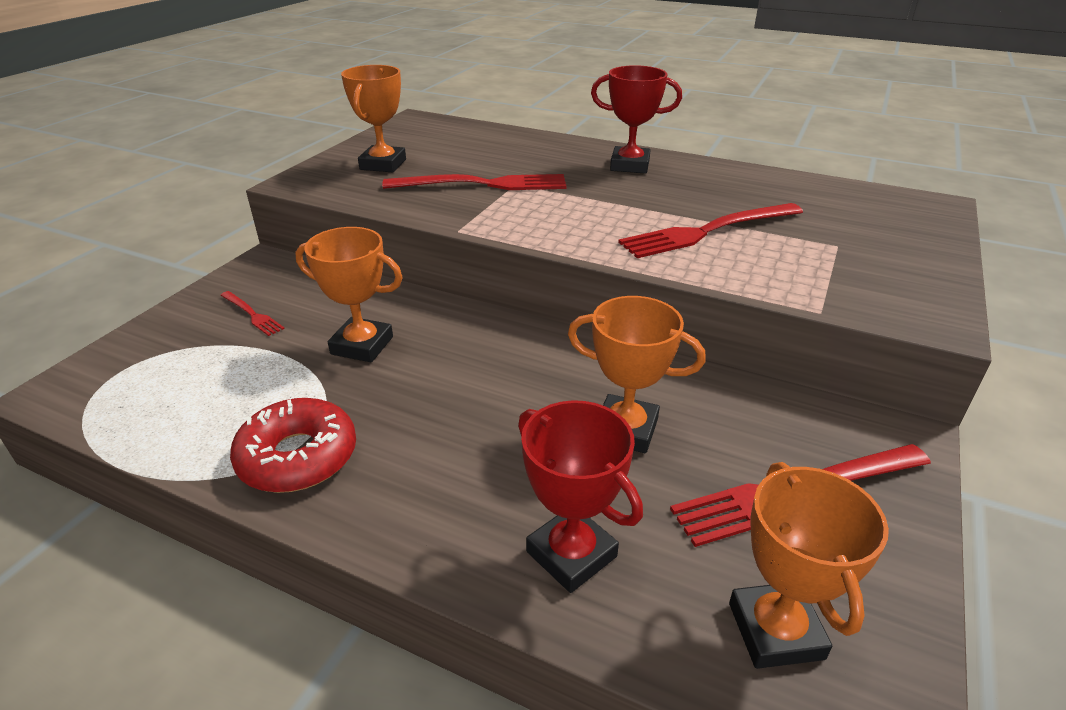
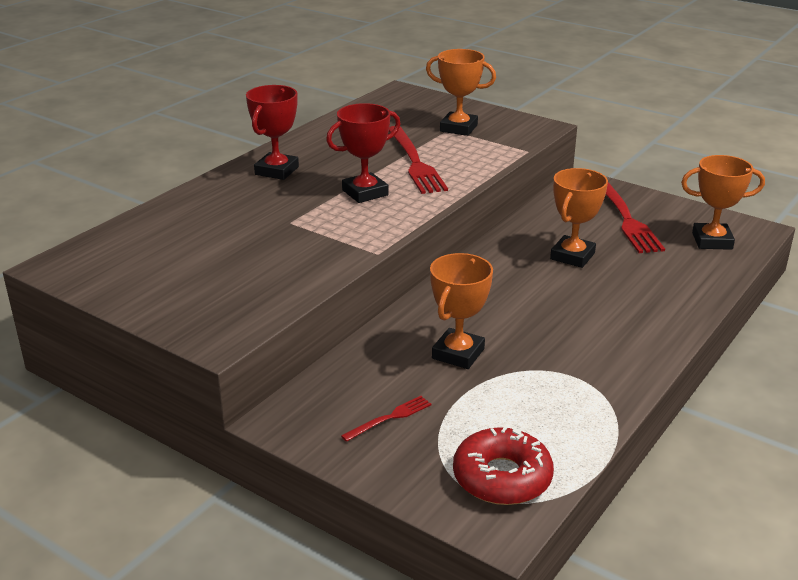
camera: 80 degrees left, 5 degrees down
(298, 457) = (595, 379): red donut -> red donut (502, 477)
(383, 164) = (197, 287): orange trophy -> orange trophy (458, 128)
(482, 184) = (283, 237): red fork -> none
(571, 554) = (673, 285): red trophy -> red trophy (365, 193)

